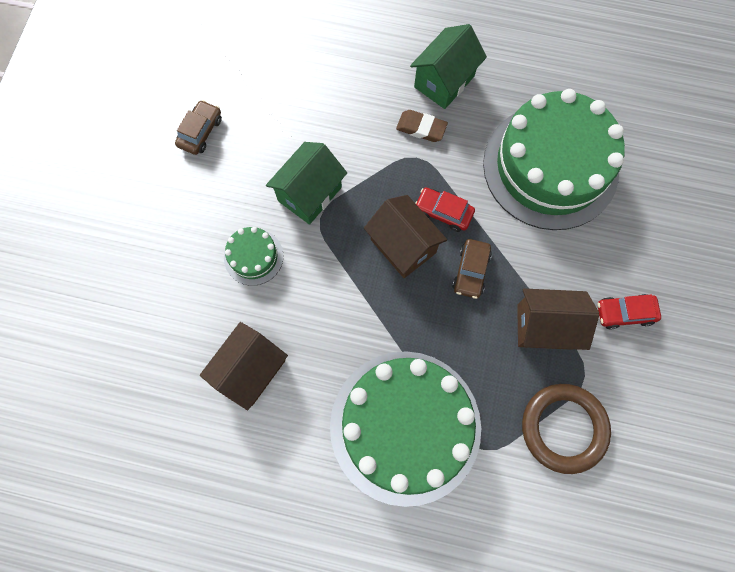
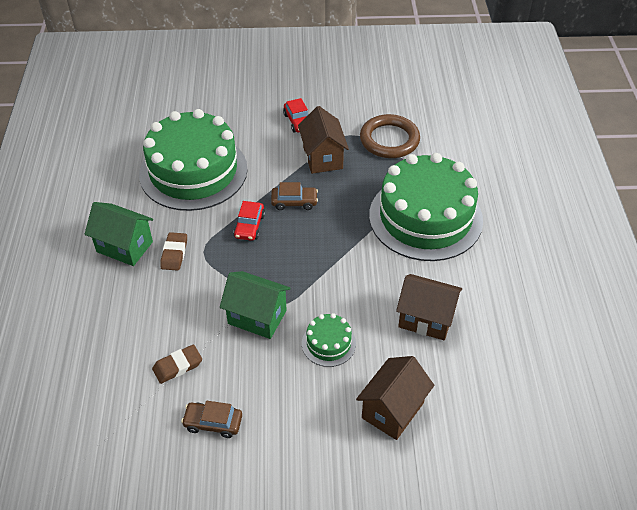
camera: 105 degrees left, 25 degrees down
(273, 111) = (177, 366): none -> brown eraser
(403, 246) = (286, 245): brown house -> brown house (392, 410)

